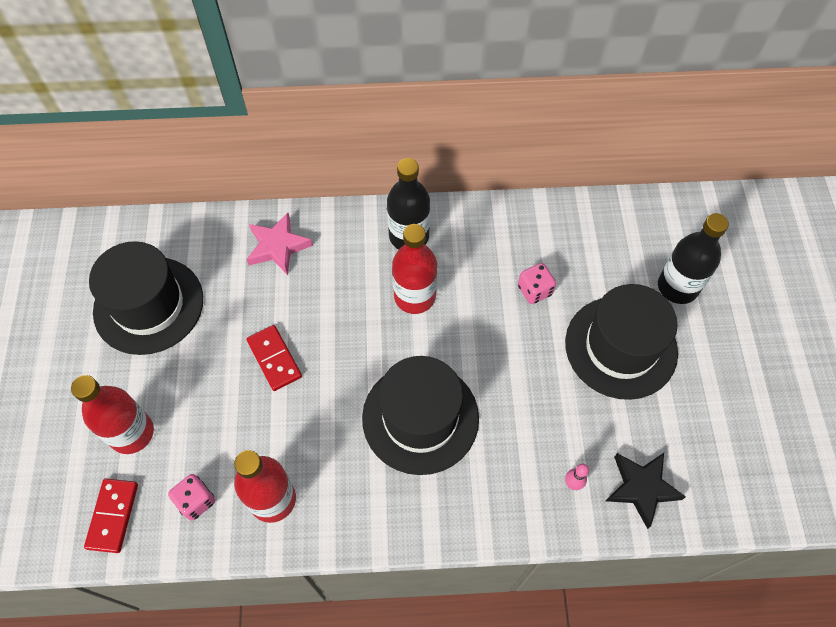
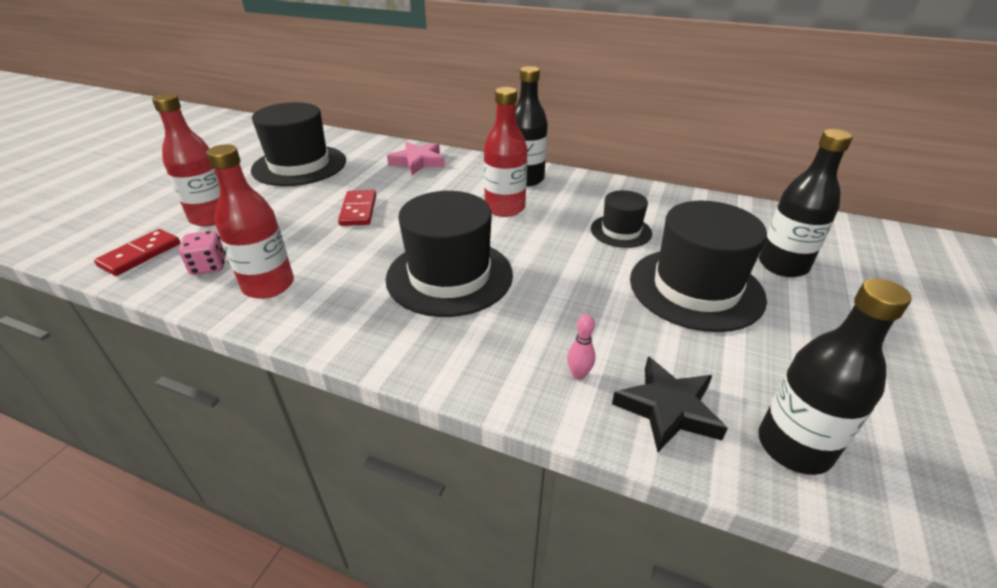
camera: 25 degrees right, 25 degrees down
(534, 290) = (621, 231): pink dice -> black hat
(723, 485) = (793, 447): none -> black bottle

